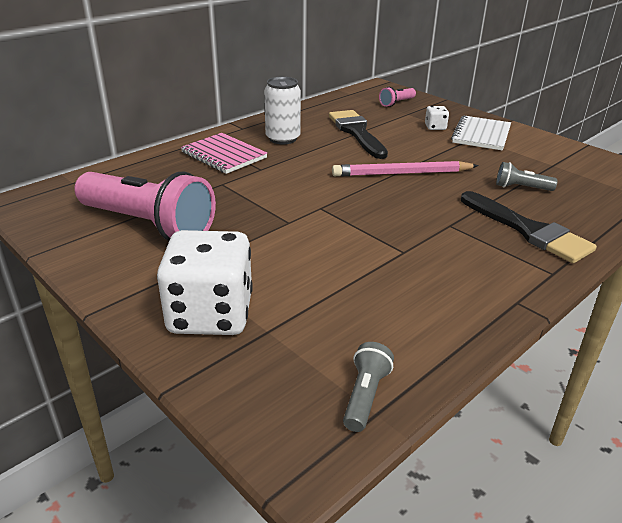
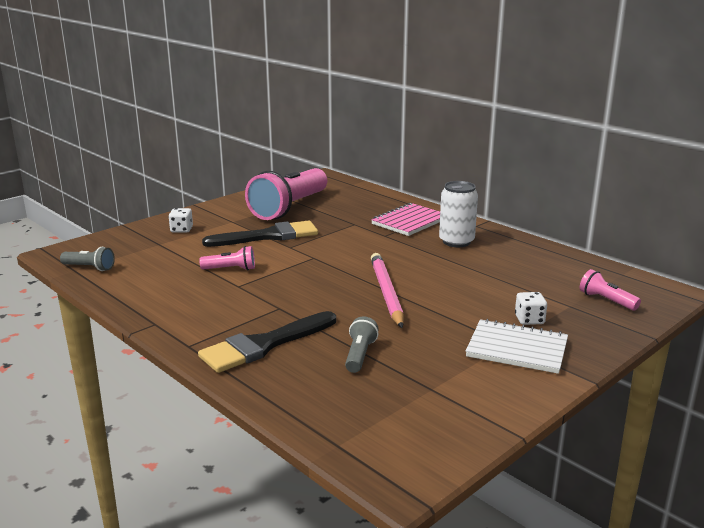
camera: 90 degrees right, 10 degrees down
(210, 314) = (181, 230): white dice -> white dice, size x0.42
(356, 132) = (489, 274): black brush -> black brush (268, 236)
(358, 259) = (230, 269): none -> pink flashlight

